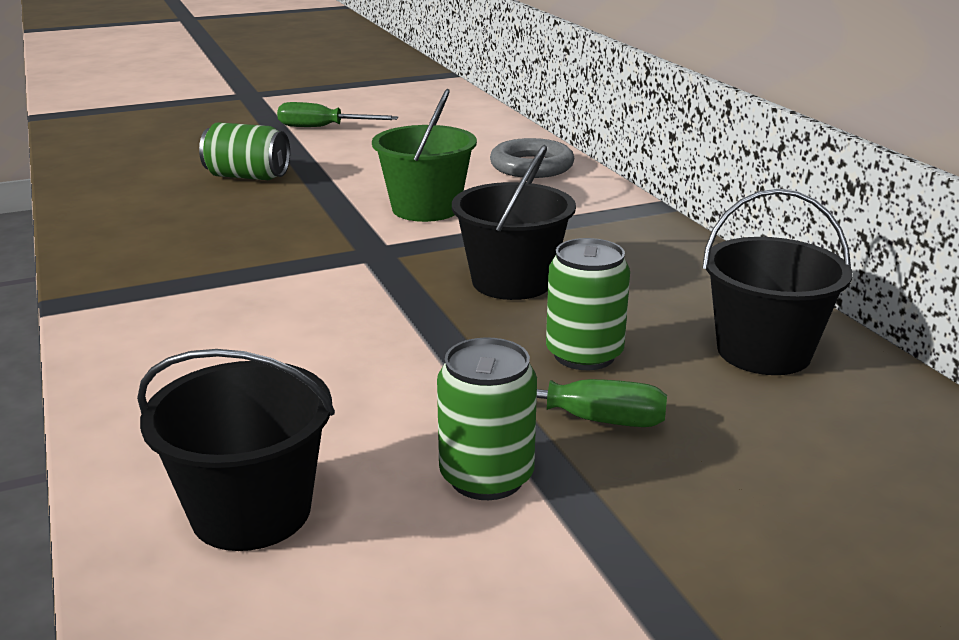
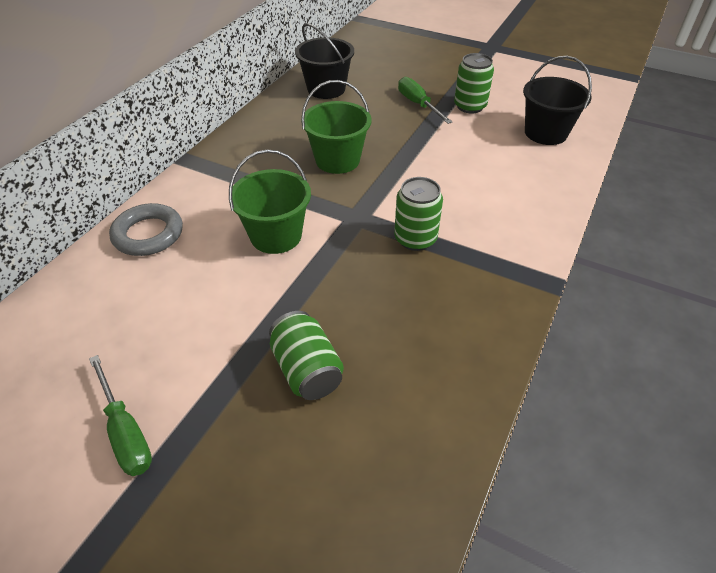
camera: 130 degrees left, 20 degrees up
(512, 282) = (337, 160): black bucket -> green bucket
(584, 354) = (377, 119): green can -> green can (415, 239)

